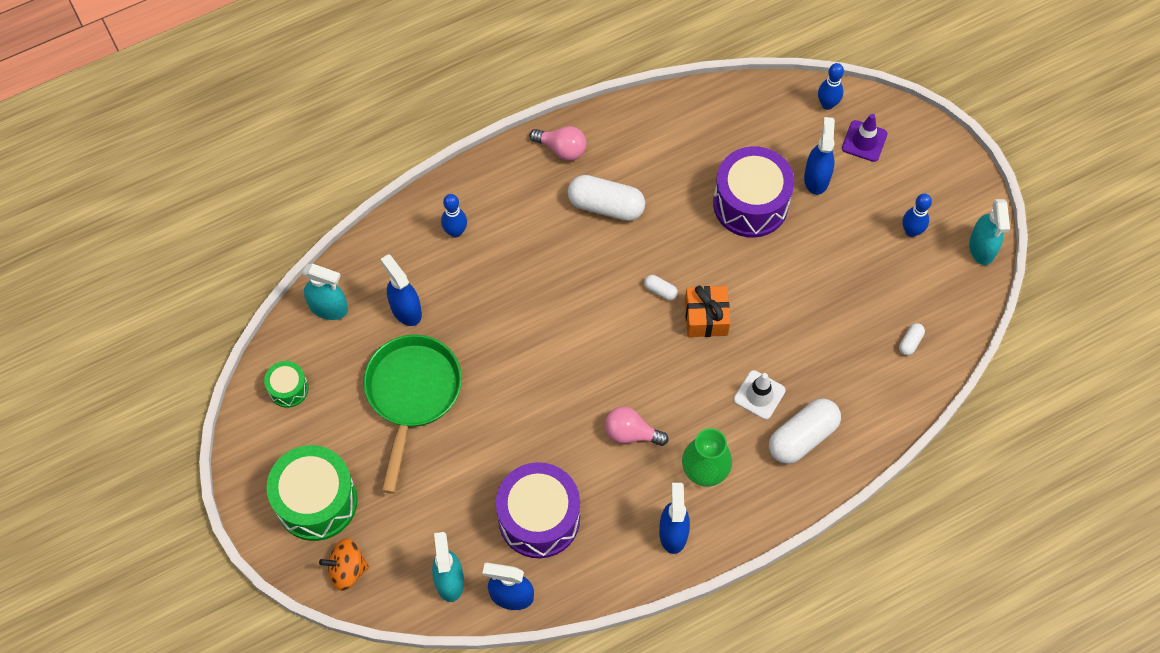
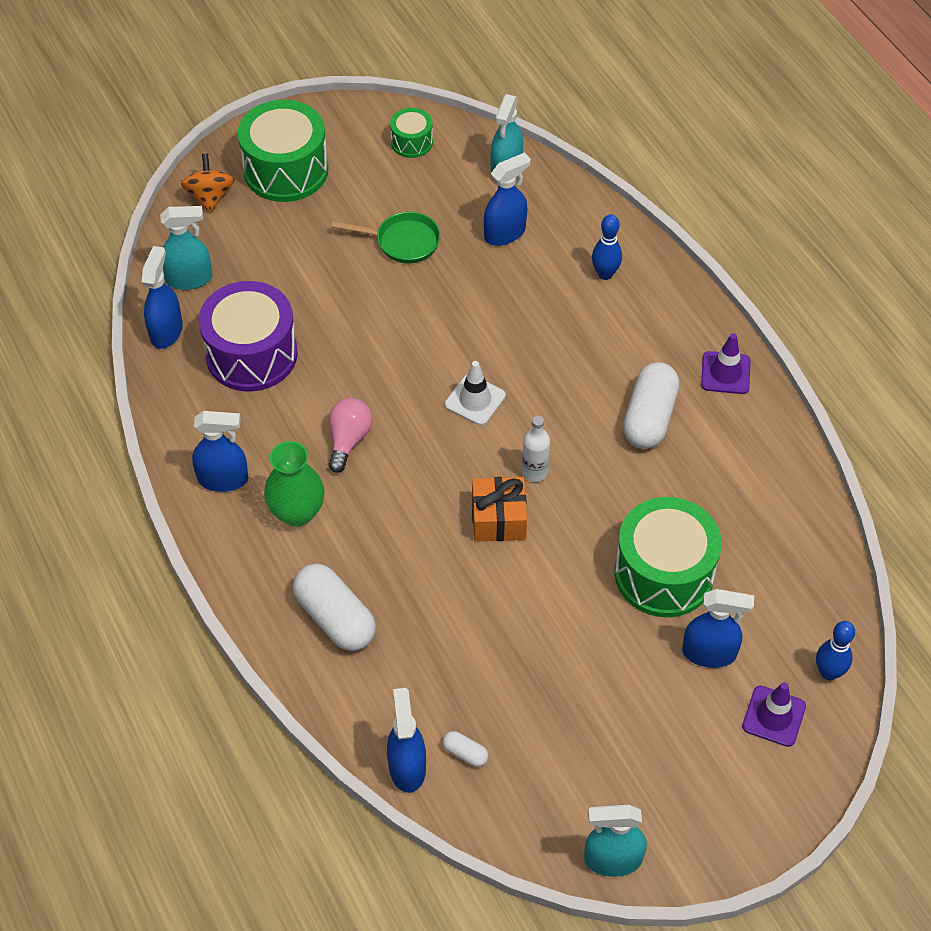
camera: 90 degrees right, 10 degrees down
(412, 394) = (402, 242): green pan -> green pan, size x0.59
(561, 149) = (725, 373): pink light bulb -> purple traffic cone
(660, 291) = (534, 472): white capsule -> white bottle
(750, 203) = (664, 573): purple drum -> green drum
(759, 395) = (393, 573): white traffic cone -> white traffic cone (475, 400)
(911, 231) = (634, 767): blue bowling pin -> none
(925, 382) = (407, 767): none -> blue spray bottle

